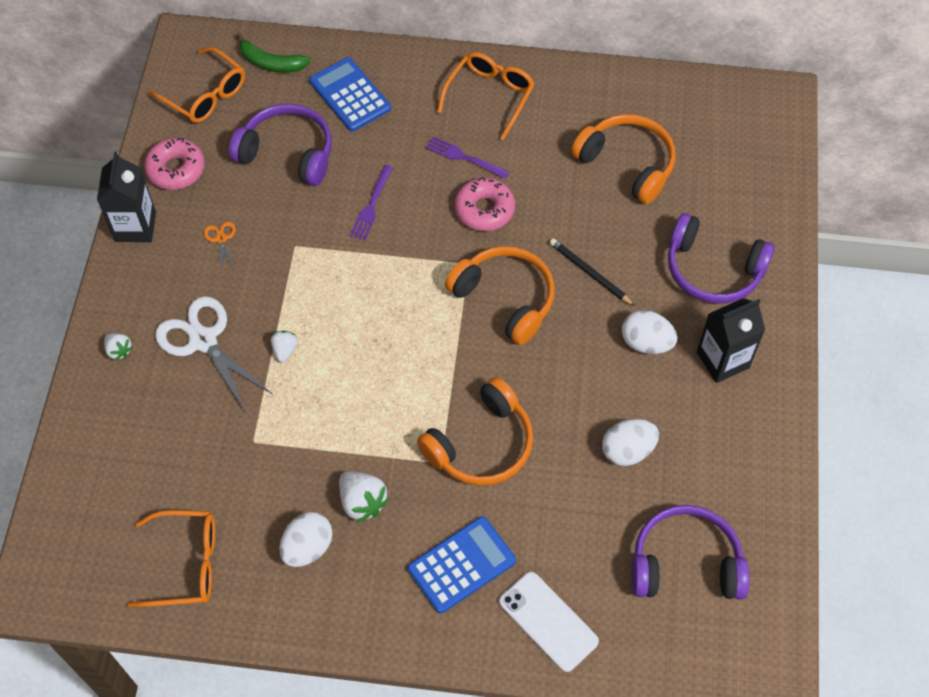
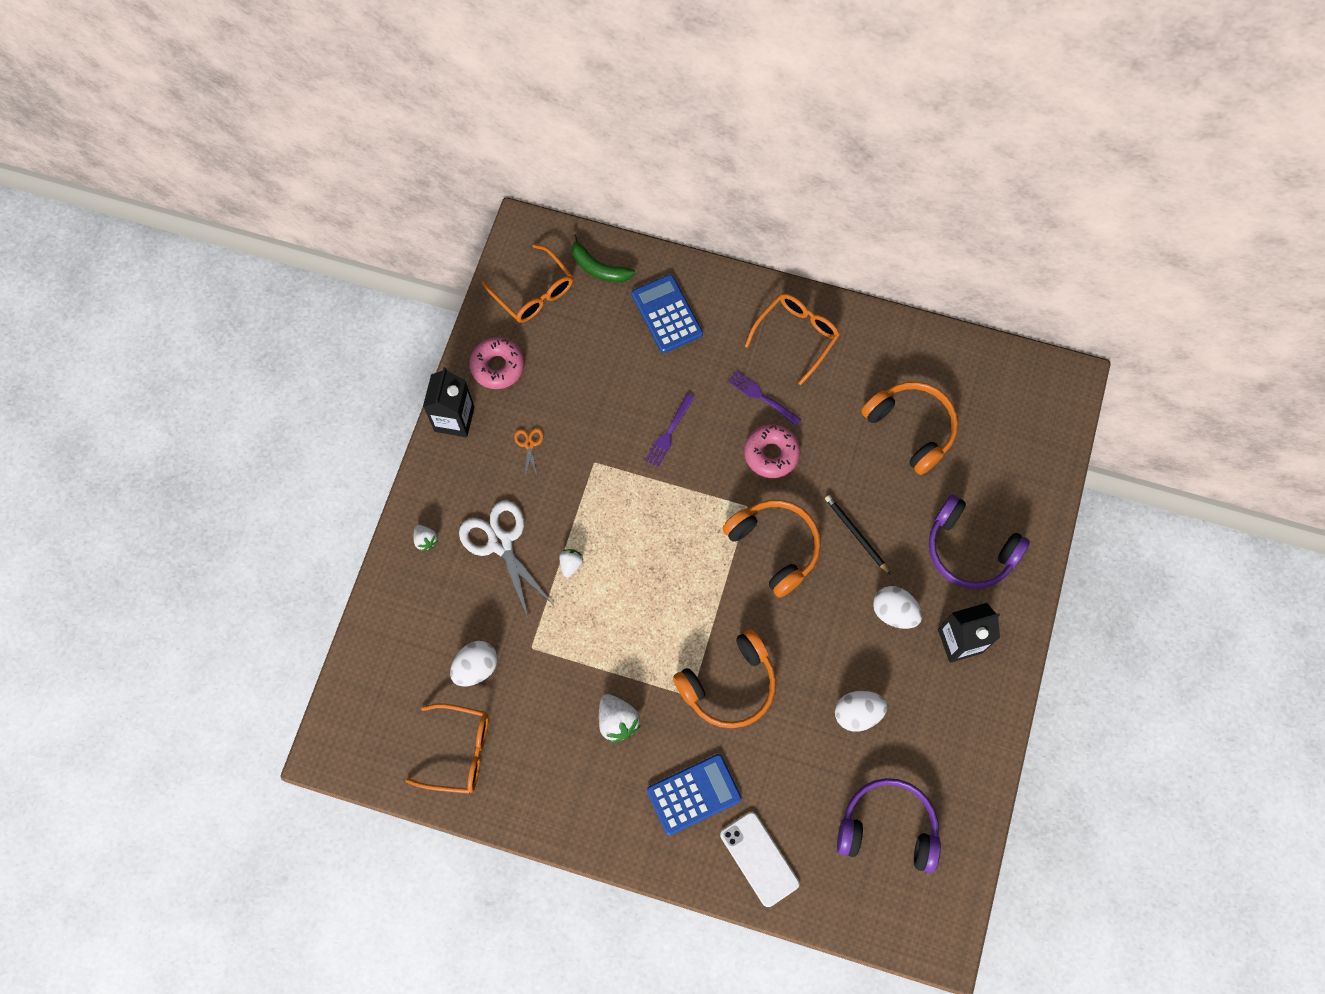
camera: 10 degrees right, 10 degrees up
(288, 153) = (601, 366): purple headphones -> none
(307, 547) = (564, 755): white egg -> white egg (476, 667)

